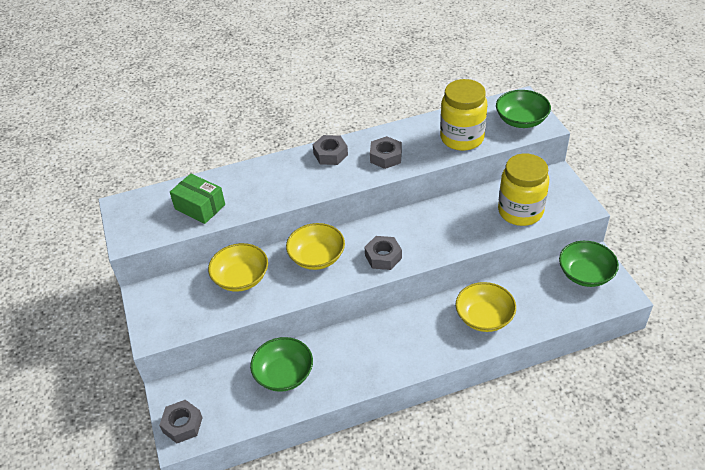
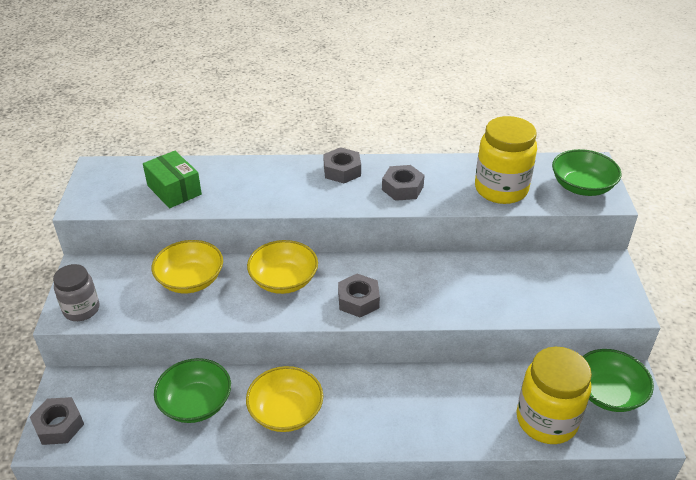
camera: 15 degrees right, 5 degrees down
(163, 327) = (81, 309): none -> grey jar
(484, 317) = (458, 408): yellow bowl -> yellow bowl (286, 412)
(520, 211) = (546, 293): yellow jar -> yellow jar (546, 420)

